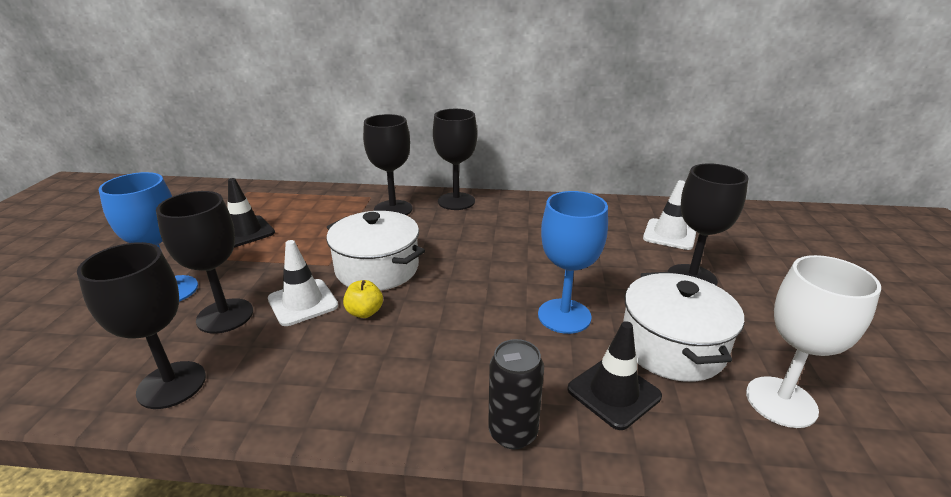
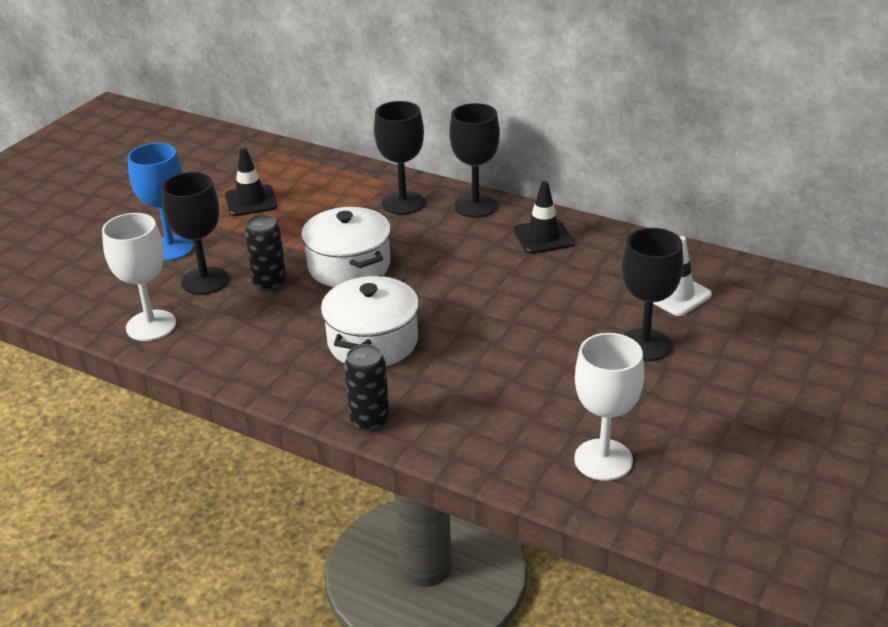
camera: 25 degrees right, 5 degrees up
(172, 384) = (151, 326): black goblet -> white goblet
(303, 302) = (270, 283): white traffic cone -> black can
(364, 312) = (315, 304): yellow apple -> none
(564, 316) = (484, 349): blue goblet -> none
(613, 392) = (470, 416): black traffic cone -> black traffic cone (543, 237)
(672, 346) = (556, 397): white pot -> white pot (373, 342)

